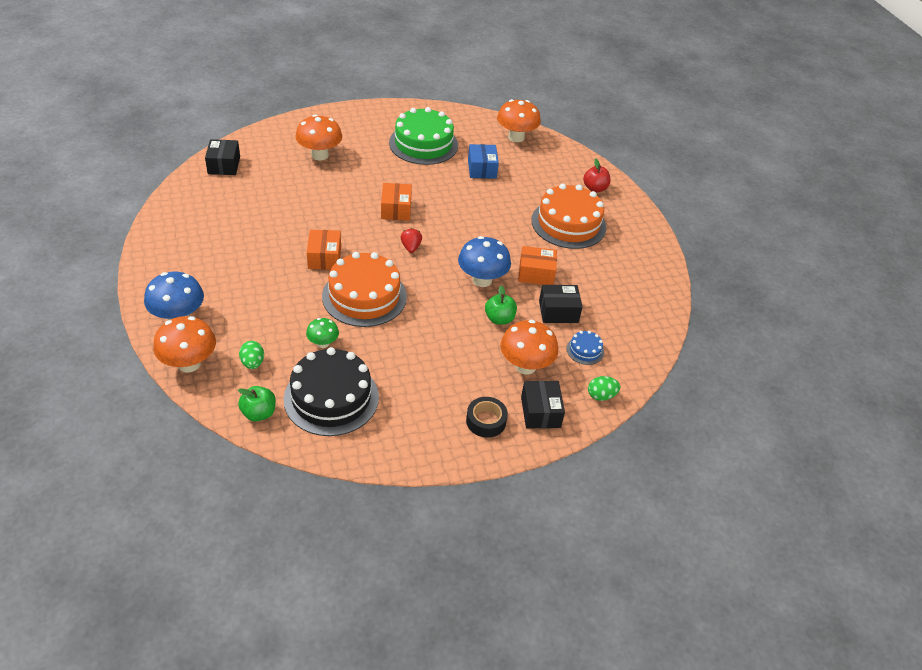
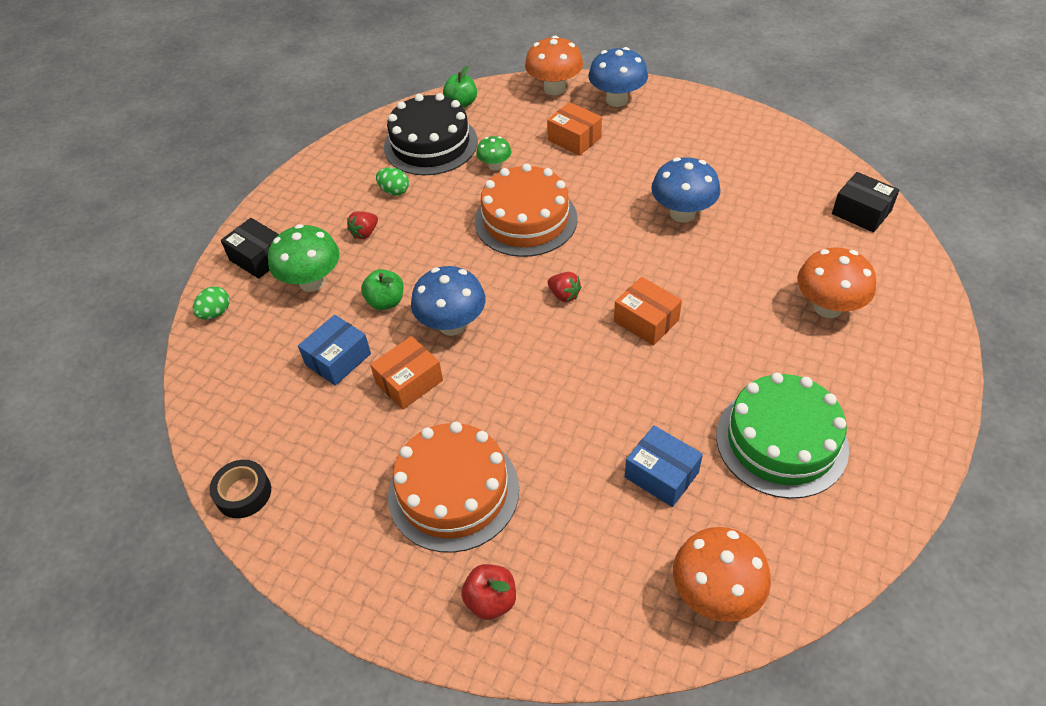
camera: 140 degrees right, 5 degrees up
(253, 363) = (517, 119): green egg -> green egg (394, 191)
(290, 231) = (682, 213): none -> blue mushroom
(324, 258) = (613, 219): orange box -> orange box (574, 139)
(459, 370) = (365, 233): none -> red strawberry
(486, 421) = (297, 218): black tape -> black tape (243, 493)
(525, 366) = (312, 282): orange mushroom -> green mushroom
(558, 311) = (338, 359): black box -> blue box
(585, 350) = (270, 342): blue cake -> none

